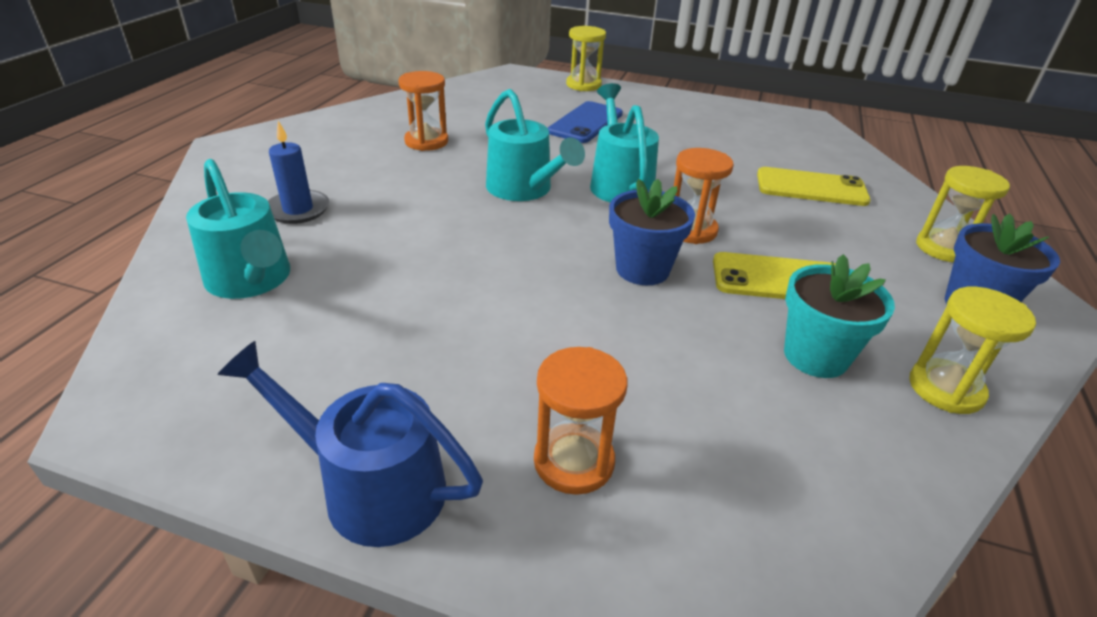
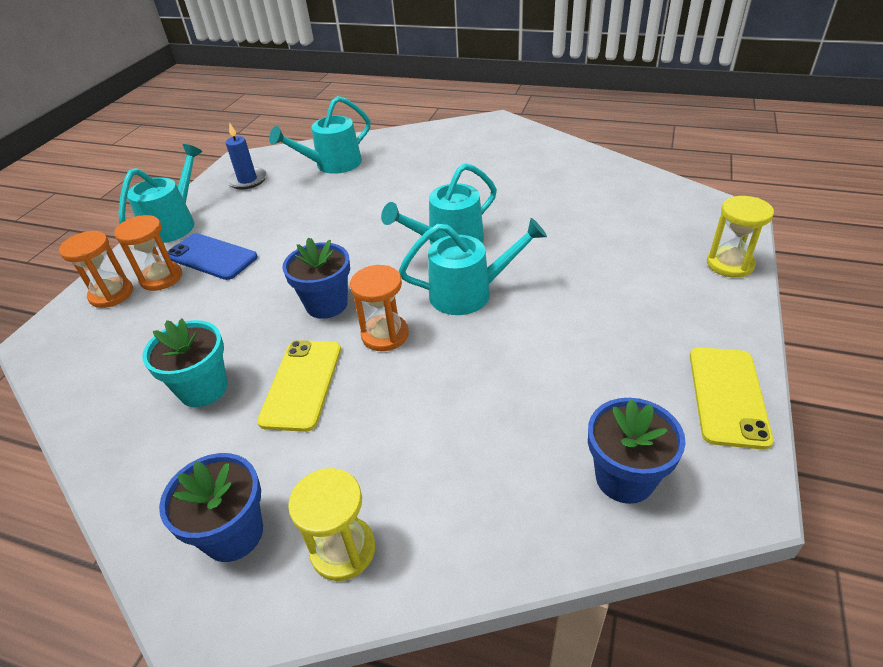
camera: 95 degrees right, 5 degrees up
(298, 210) = (409, 161): blue candle -> blue candle (247, 180)
(370, 487) = (174, 223): blue watering can -> turquoise watering can
(426, 141) = (526, 188): orange hourglass -> orange hourglass (111, 294)
(586, 123) = (608, 269): blue phone -> blue phone (212, 257)
(811, 188) = (485, 446): yellow phone -> yellow phone (727, 396)
(813, 145) = (624, 478): none -> blue flower pot
(945, 389) = (142, 462): yellow hourglass -> none

